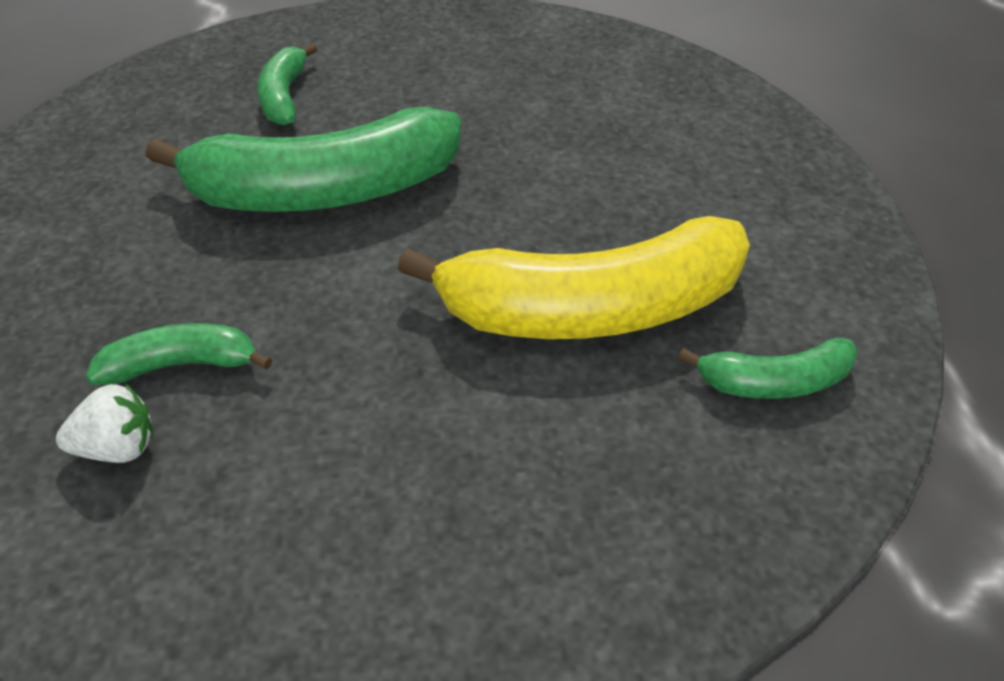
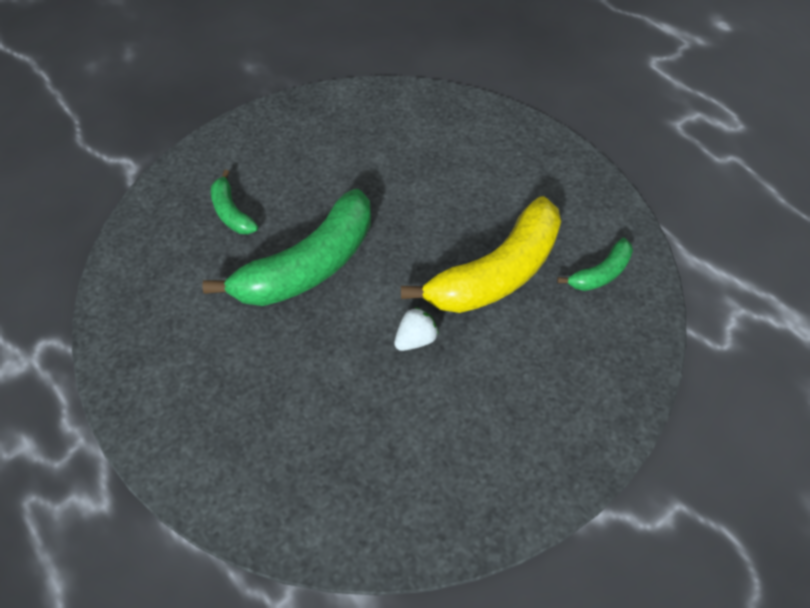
camera: 30 degrees left, 10 degrees up
(117, 448) = (330, 462): white strawberry -> white strawberry (415, 339)
(181, 365) = (322, 403): green banana -> none

